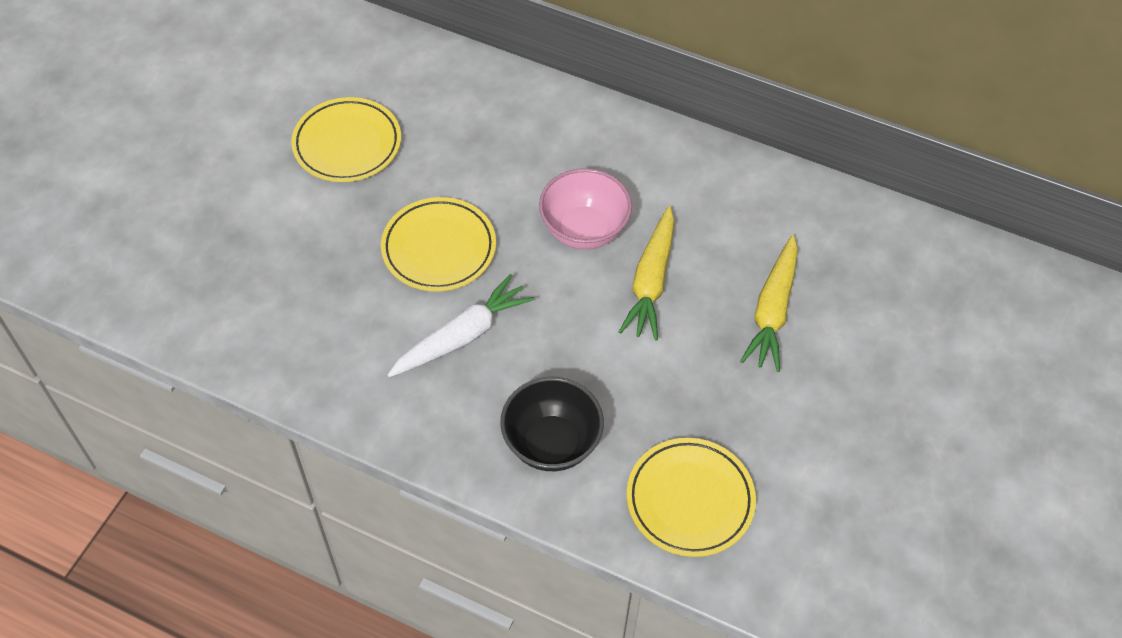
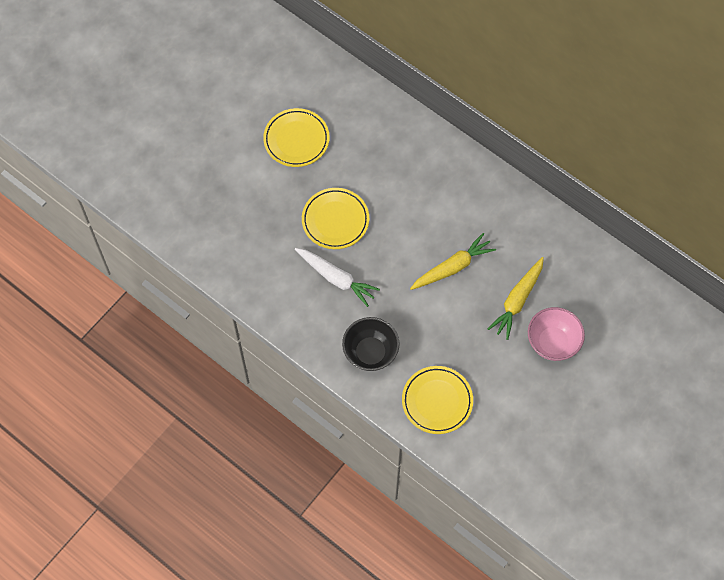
camera: 15 degrees right, 10 degrees up
(462, 336) = (336, 278): white carrot -> white carrot turned 60 degrees clockwise
(584, 230) = (422, 226): pink bowl -> pink bowl (552, 342)
(651, 281) = (452, 267): yellow carrot -> yellow carrot turned 150 degrees counterclockwise

